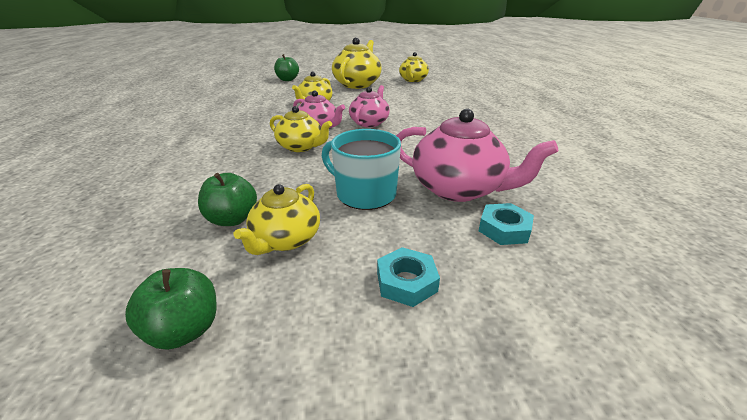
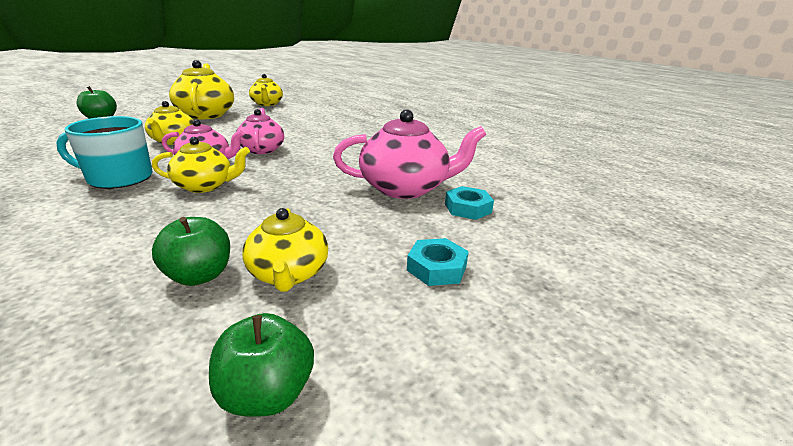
camera: 35 degrees left, 5 degrees down
(364, 194) = (327, 212): turquoise mug -> turquoise mug (119, 178)

